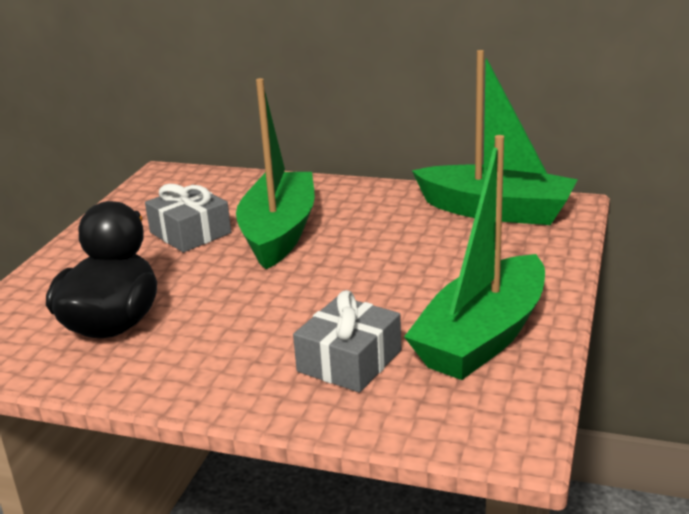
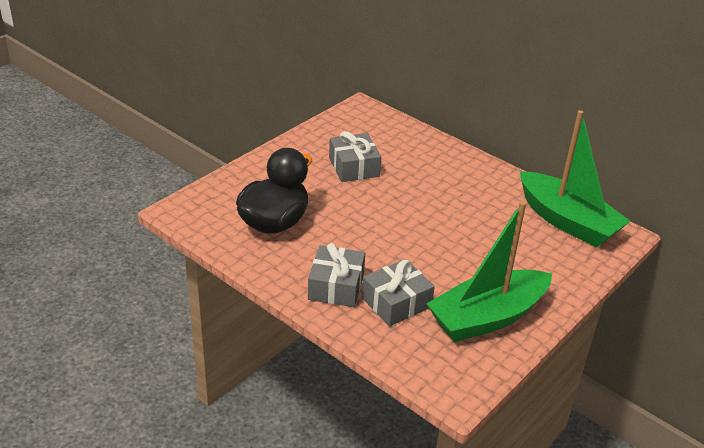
camera: 20 degrees right, 10 degrees up
(250, 370) = (336, 286): none -> grey gift
(279, 233) = (410, 187): green boat -> none

